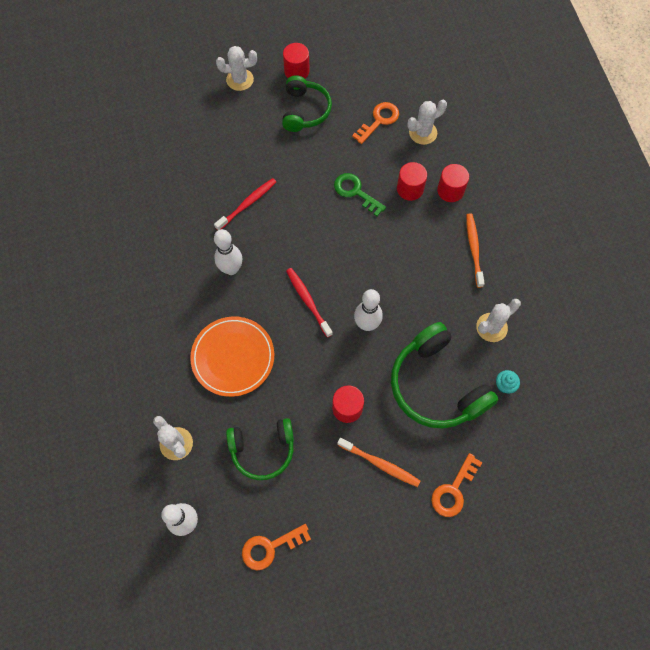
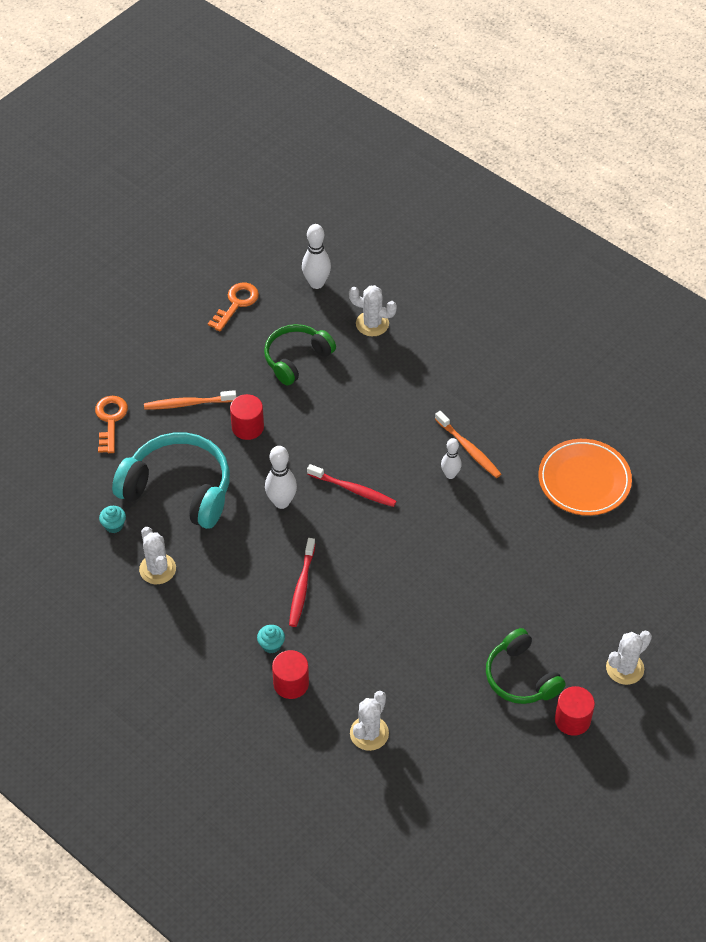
camera: 145 degrees right, 15 degrees down
(231, 269) = (450, 474): white bowling pin -> white bowling pin, size x0.65
(233, 357) = (382, 407): orange plate -> orange plate (584, 480)
(247, 204) = (490, 541): red toothbrush -> red toothbrush (302, 587)
(355, 192) = (391, 620): green key -> none
(379, 120) = (429, 717): orange key -> none
(410, 189) = (336, 658): red cylinder -> none
(436, 385) = (179, 489): green headphones -> turquoise headphones
(446, 223) = (271, 645): none -> turquoise cupcake
(474, 249) = (224, 635): orange toothbrush -> orange toothbrush (469, 449)
(491, 327) = (157, 569): white cactus -> white cactus turned 45 degrees counterclockwise

